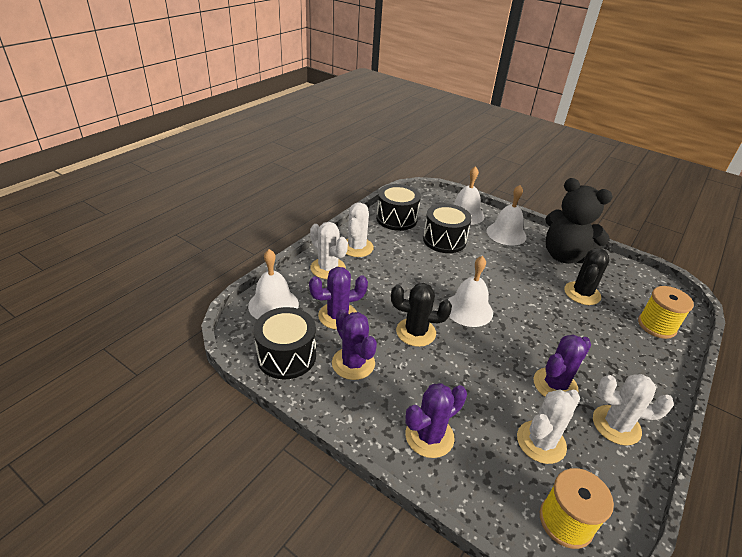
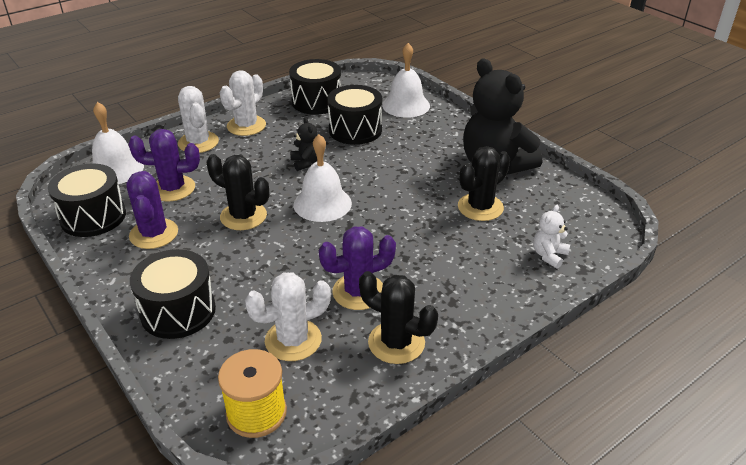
camera: 20 degrees right, 0 degrees up
(428, 274) = (306, 162): none -> black teddy bear
(429, 436) = (178, 311): purple cactus -> black drum
(506, 233) = (440, 132): white bell -> none
(616, 425) = (396, 343): white cactus -> black cactus
(656, 326) = (549, 255): yellow spool -> white teddy bear

